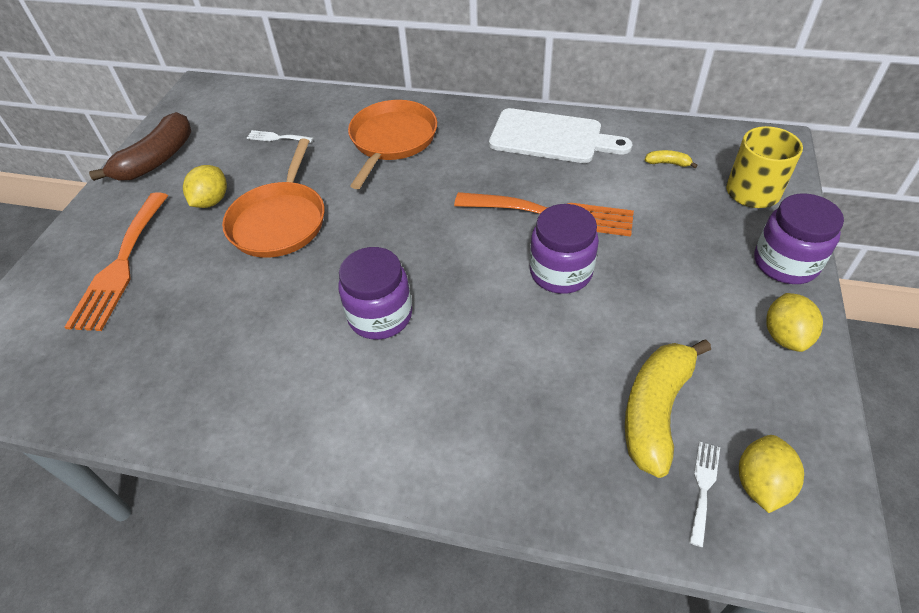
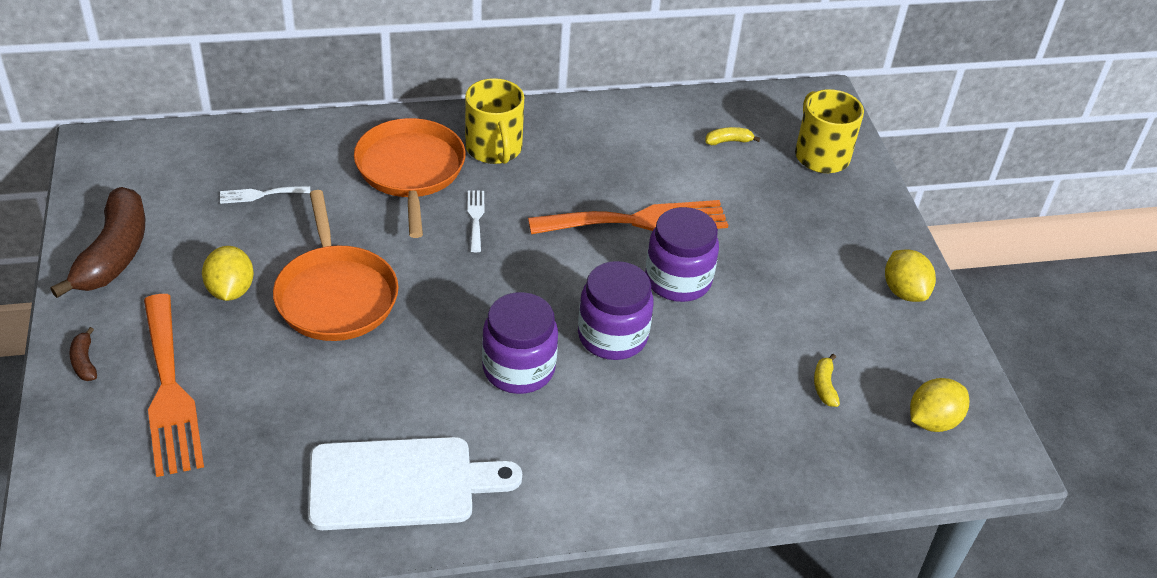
camera: 30 degrees left, 5 degrees down
(85, 230) = (84, 362): none -> brown banana
(465, 135) = (494, 149): none -> yellow mug
(551, 137) = (593, 134): white cutting board -> white cutting board (400, 483)
(655, 410) = (824, 386): yellow banana -> yellow banana, size x0.42
(703, 487) = (889, 437): white fork -> white fork (475, 218)
(761, 484) = (932, 421): yellow lemon -> yellow lemon turned 60 degrees clockwise
(785, 263) = (878, 223): purple jar -> purple jar (612, 336)

